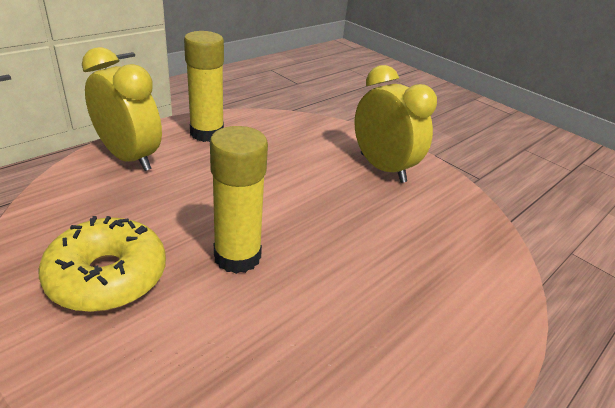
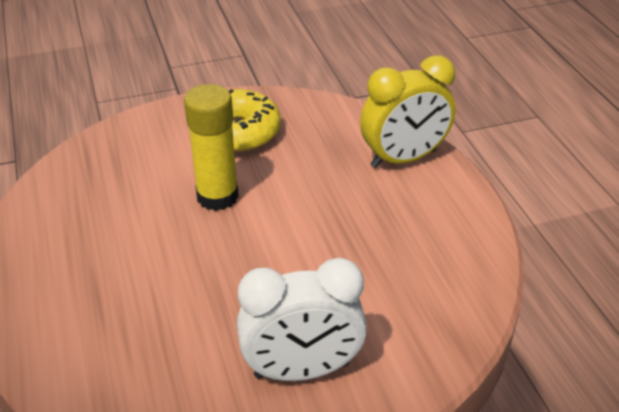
camera: 120 degrees right, 5 degrees up
(207, 133) = (444, 222): yellow glue stick -> none
(382, 168) = (302, 370): yellow clock -> white clock

